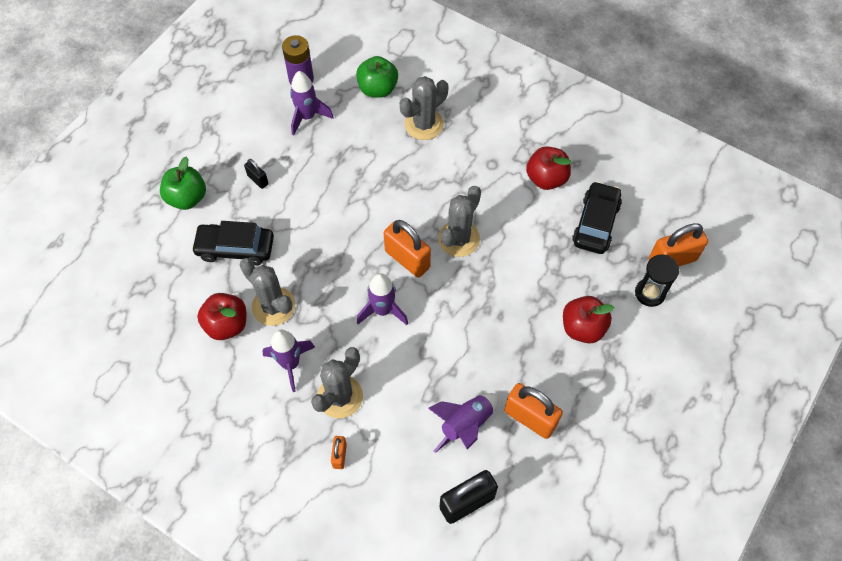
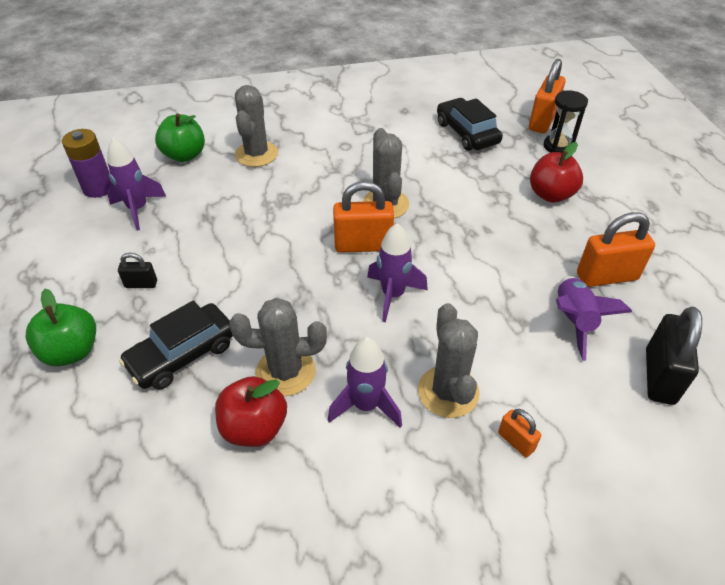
camera: 45 degrees left, 15 degrees down
(546, 178) = (397, 130): red apple -> none

